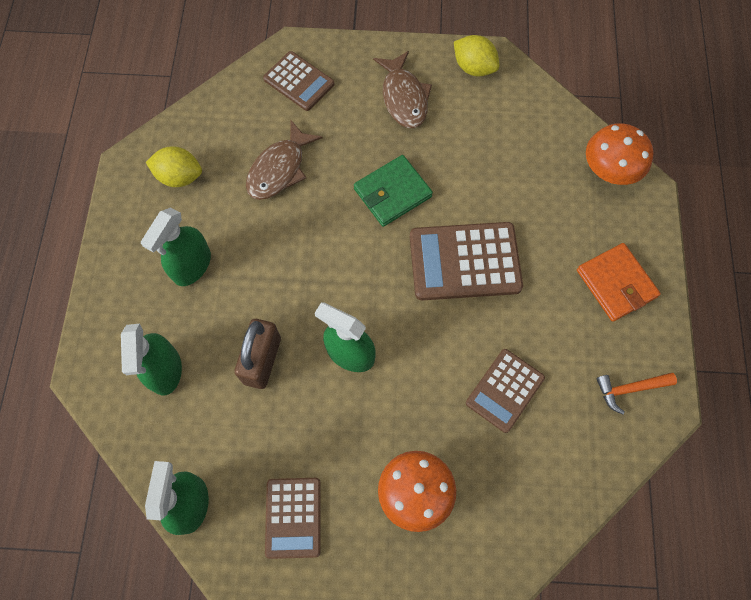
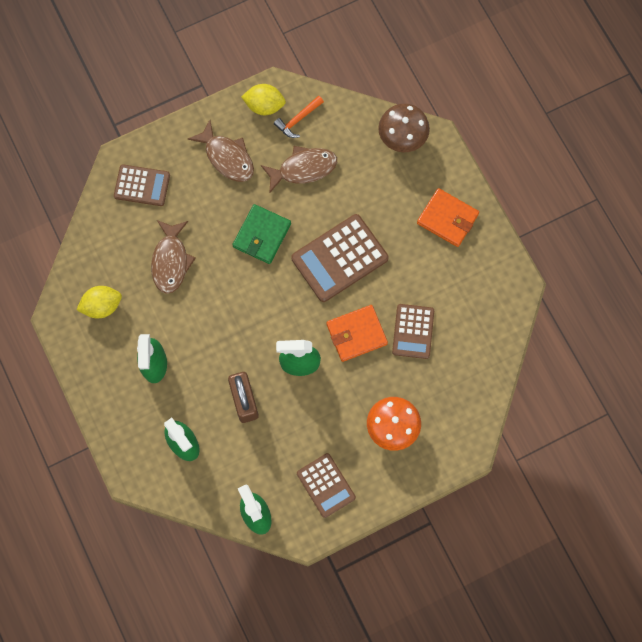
camera: 30 degrees left, 5 degrees up
(435, 356) = (356, 334): none -> orange wallet
(479, 148) = (303, 169): none -> brown fish
(608, 171) = (402, 138): orange mushroom -> brown mushroom
(629, 389) = (490, 286): orange hammer -> orange hammer (298, 120)

